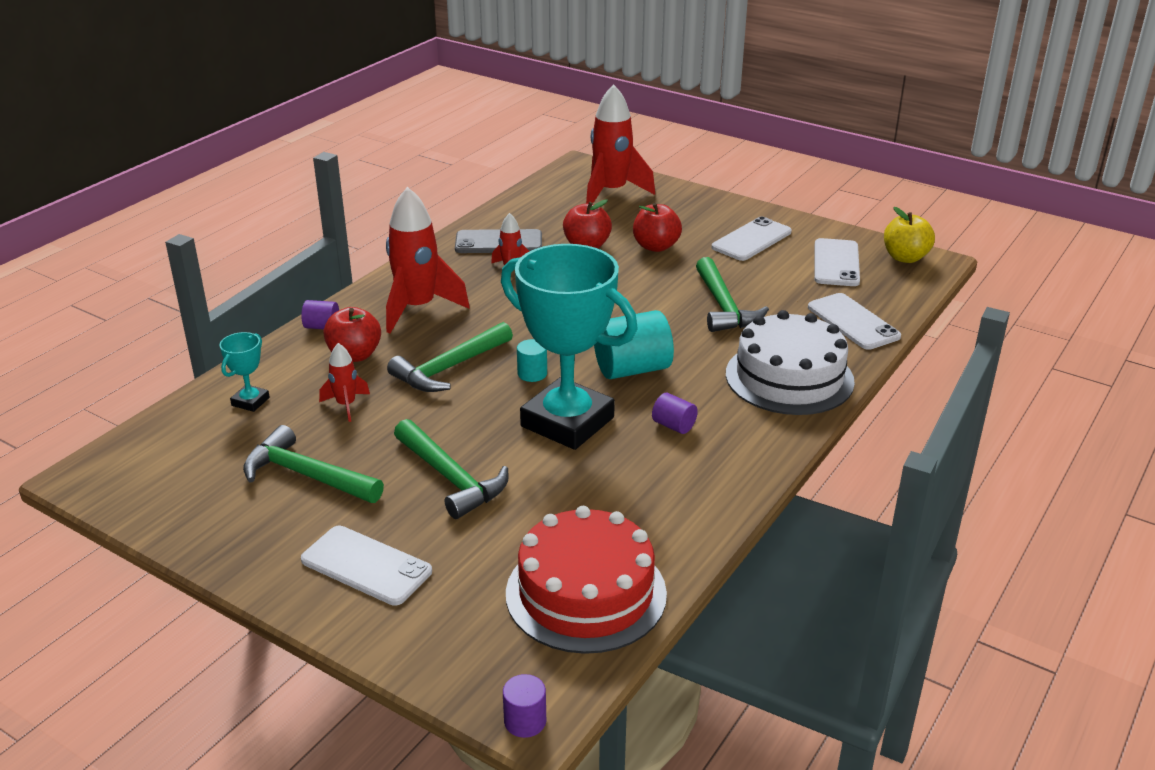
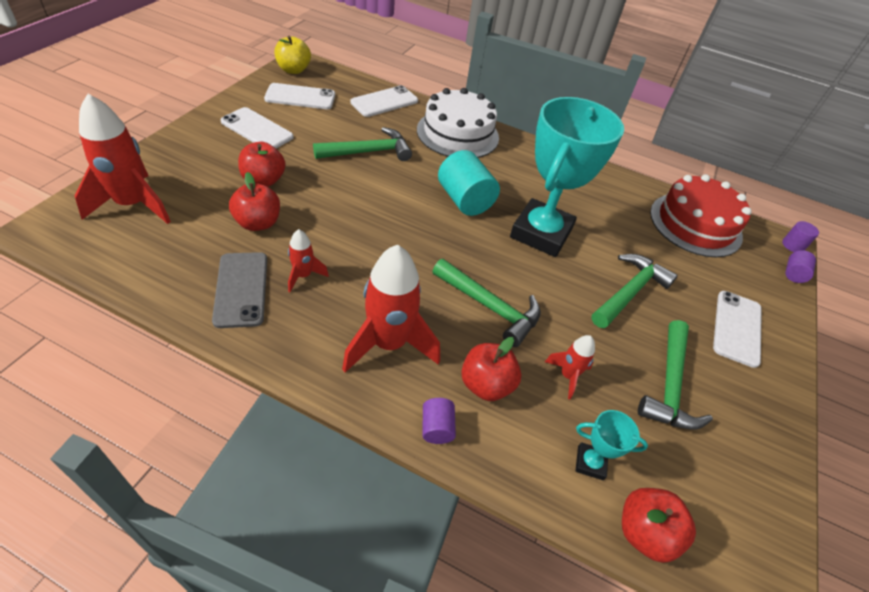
camera: 105 degrees left, 15 degrees up
(176, 419) = (644, 532): none -> red apple
(532, 374) = (484, 254): turquoise cylinder -> none
(674, 426) = (527, 184): purple cylinder -> purple cylinder (793, 274)

